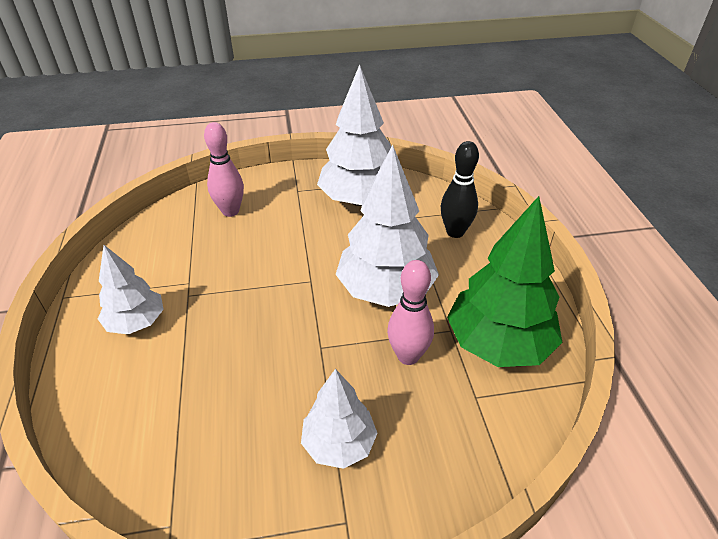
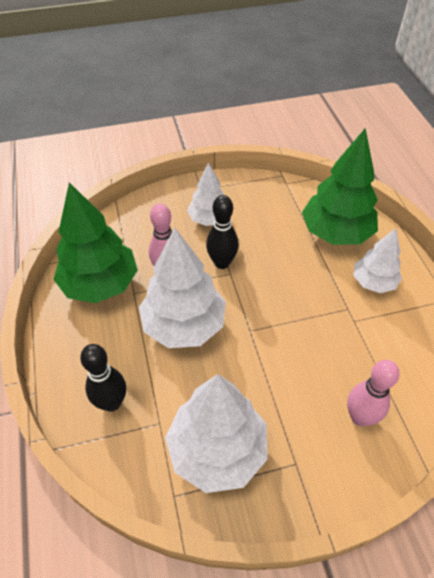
camera: 175 degrees right, 10 degrees up
(140, 400) = (335, 233): none -> green tree
(329, 363) = (222, 263): none -> black bowling pin

